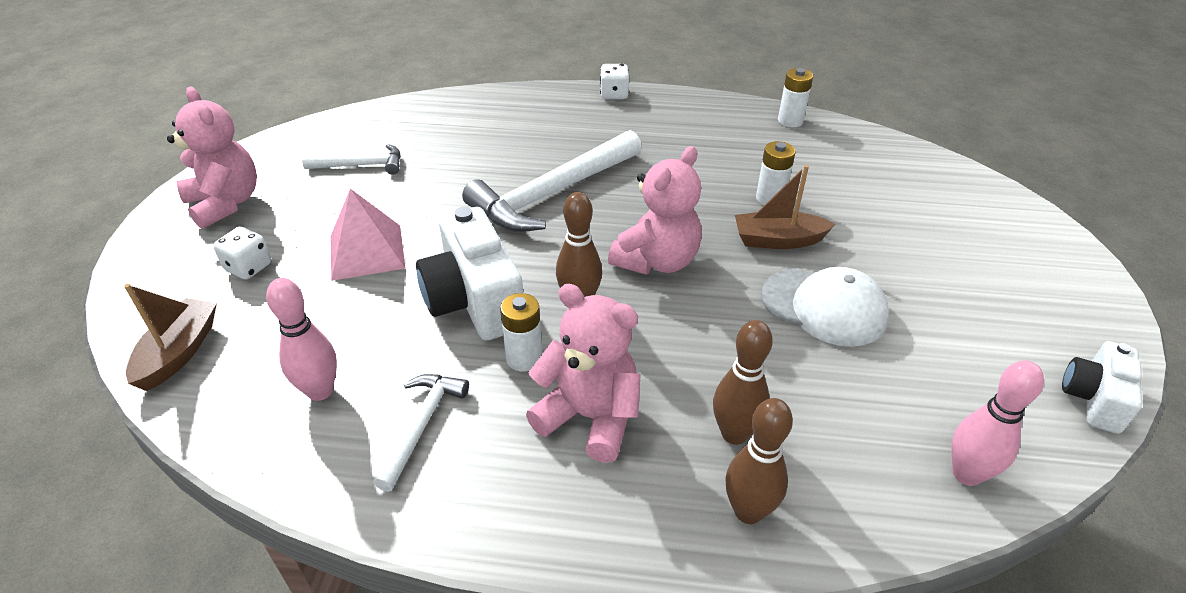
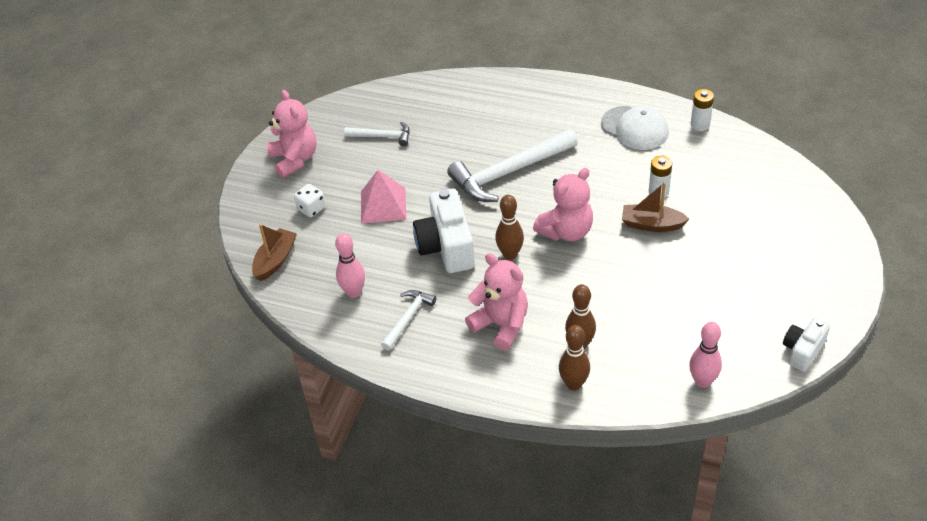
camera: 15 degrees right, 5 degrees up
(524, 358) = (470, 286): white battery -> none
(614, 94) = (572, 87): white dice -> none
(824, 307) = (663, 275): white cap -> white cap (634, 128)

